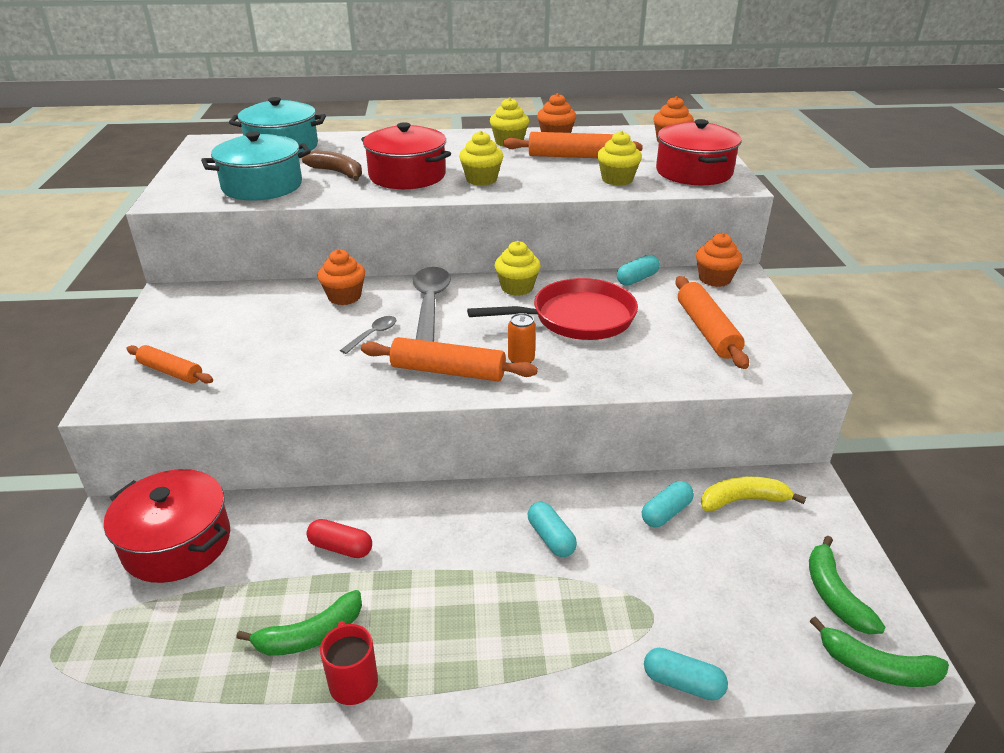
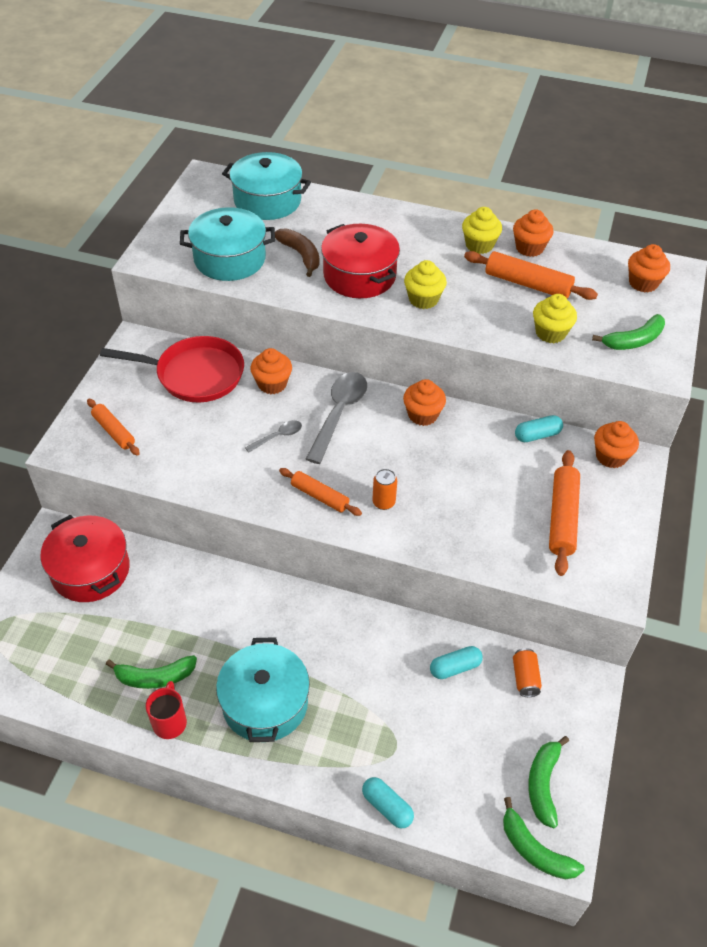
camera: 20 degrees right, 15 degrees up
(341, 547) = (199, 613): red capsule -> none
(448, 371) = (319, 496): orange rolling pin -> orange rolling pin, size x0.65
(469, 618) = (265, 703): none -> turquoise pot
(517, 288) = (422, 415): yellow cupcake -> orange cupcake
(551, 538) = (354, 658): turquoise capsule -> none
(577, 318) = (455, 468): red pan -> red pan (195, 375)
(694, 172) = (633, 340): red pot -> green banana
(743, 500) = (525, 678): yellow banana -> orange can

